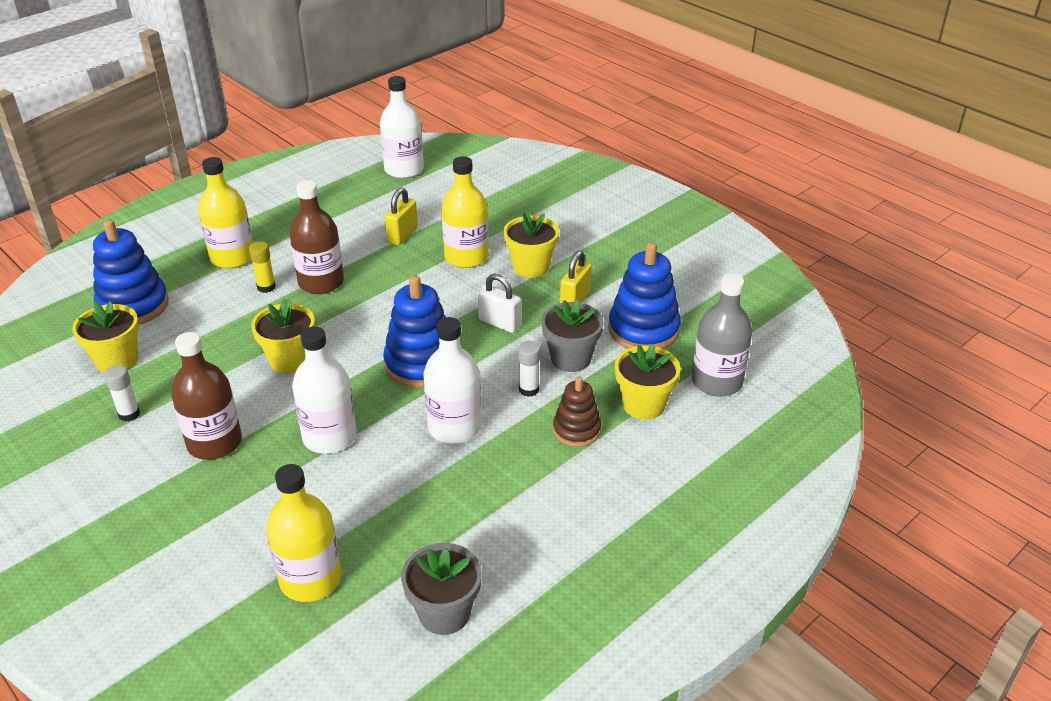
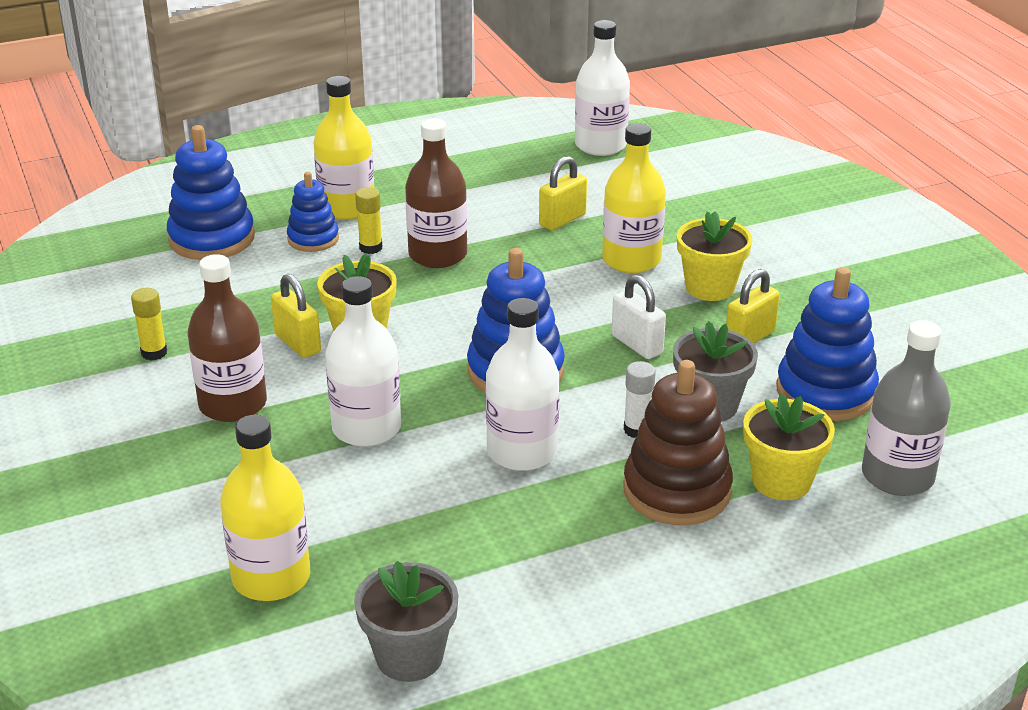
camera: 20 degrees right, 5 degrees down
(117, 360) = (167, 293): yellow flower pot -> none
(129, 414) = (154, 353): white glue stick -> yellow glue stick
(217, 289) = (313, 239): none -> blue stacking toy
(244, 379) = (297, 343): none -> yellow padlock
(576, 430) = (676, 490): brown stacking toy -> brown stacking toy, size x1.65

